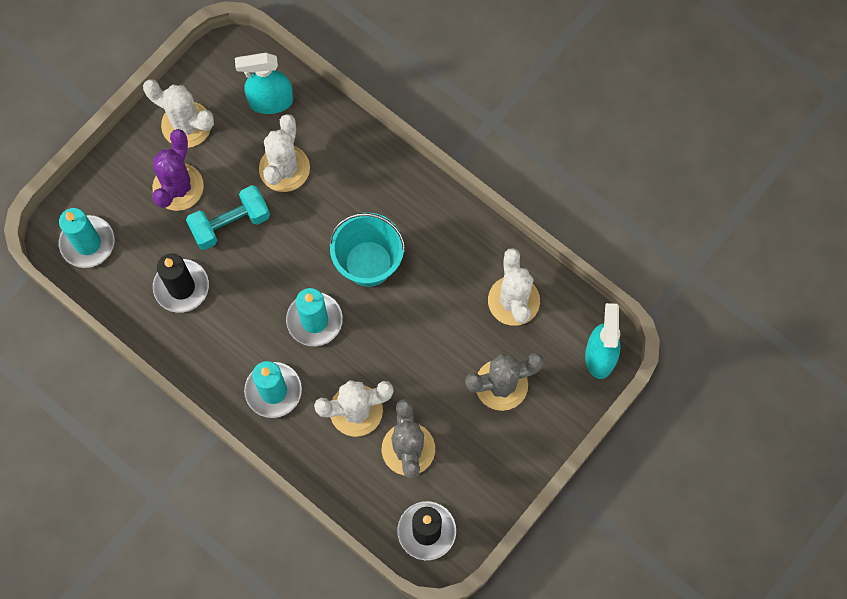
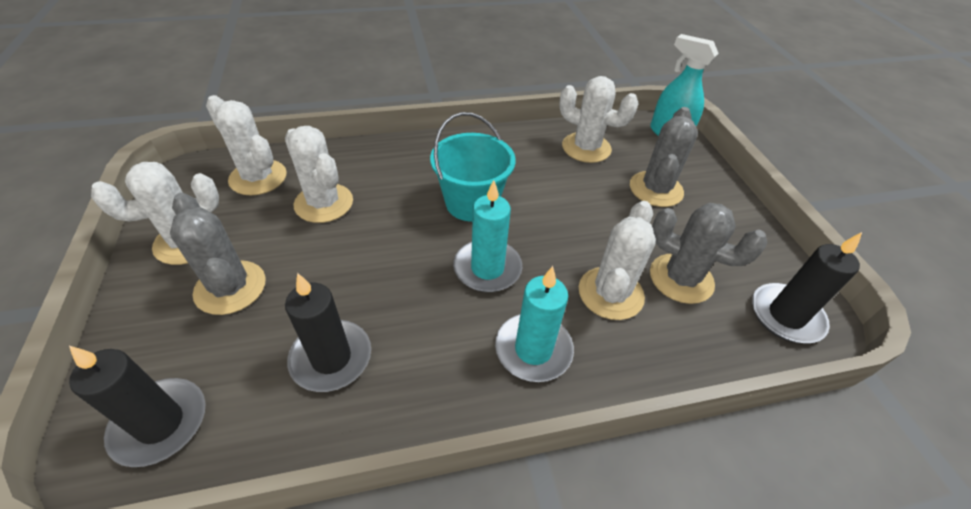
camera: 55 degrees left, 25 degrees down
(87, 243) = (160, 423): turquoise candle -> black candle
(178, 187) = (230, 287): purple cactus -> grey cactus
(230, 223) = (320, 270): turquoise dumbbell -> none
(270, 101) = (258, 177): turquoise spray bottle -> white cactus

